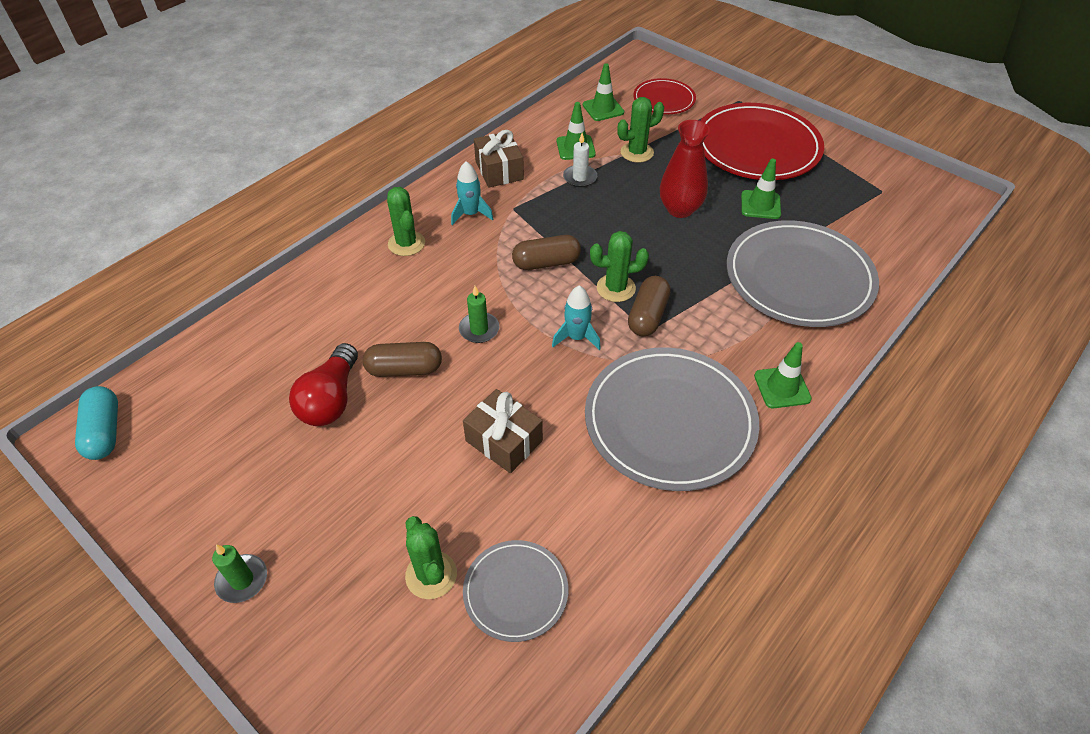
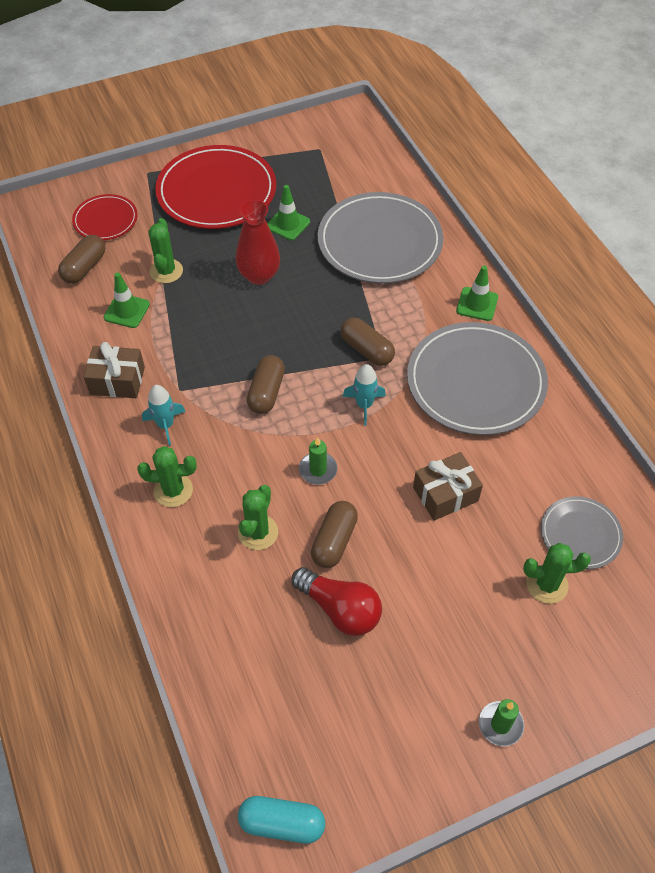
camera: 65 degrees left, 5 degrees up
(580, 178) = (171, 325): white candle -> none
(603, 109) = (84, 268): green traffic cone -> brown capsule
(616, 288) = (325, 357): green cactus -> green cactus (258, 532)

